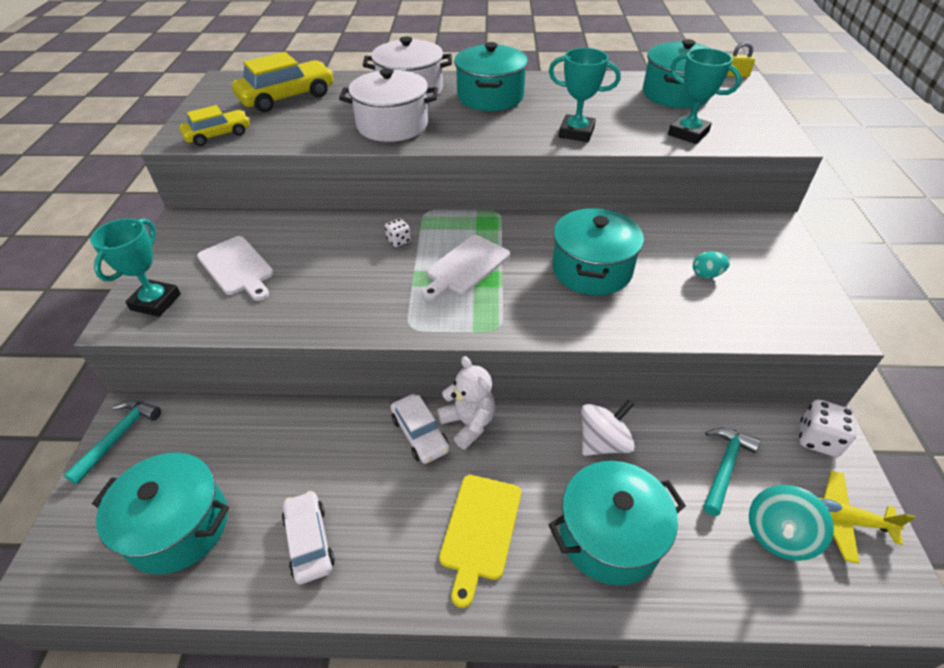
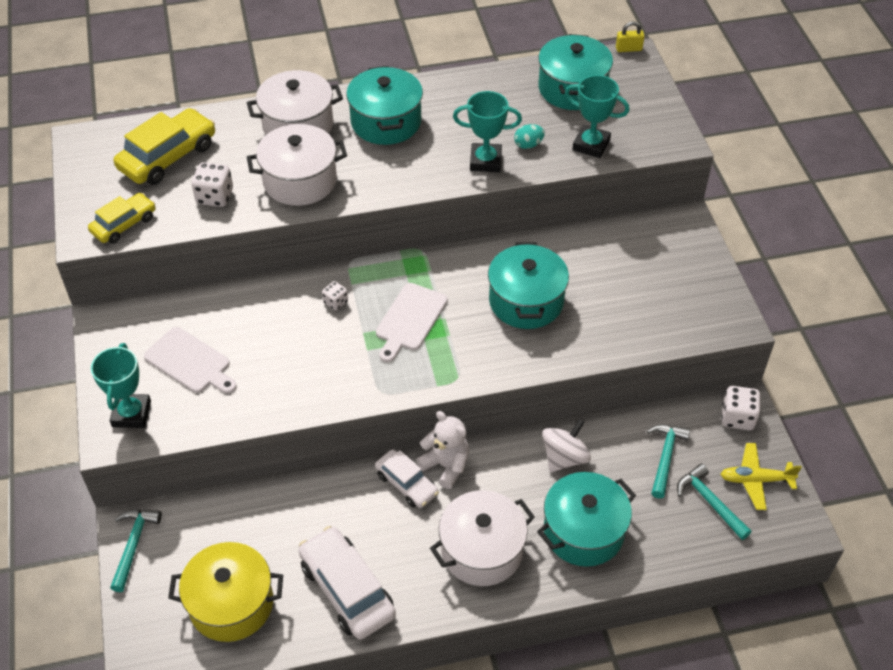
camera: 15 degrees left, 5 degrees up
(178, 526) = (231, 603): turquoise pot -> yellow pot
(309, 541) = (347, 589): white car -> white car, size x1.61
(310, 127) = (215, 197): none -> white dice
(480, 530) = (482, 550): yellow cutting board -> white pot
(707, 275) = (628, 287): turquoise egg -> turquoise egg (528, 145)
(778, 535) = (710, 502): turquoise spinning top -> turquoise hammer

